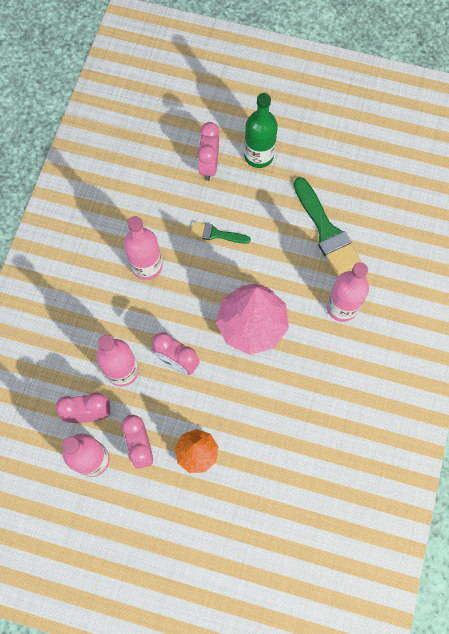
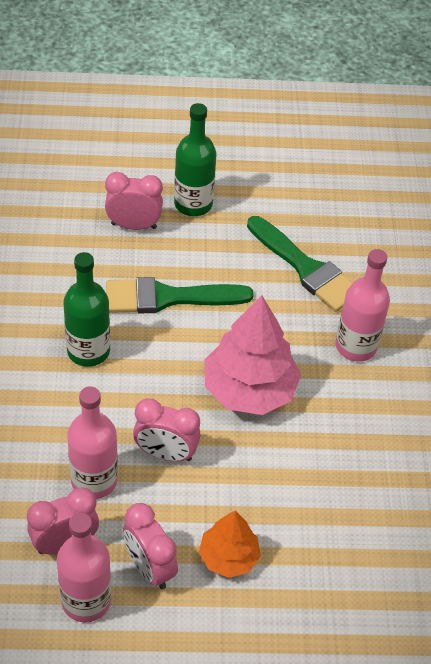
camera: 20 degrees left, 20 degrees down
(147, 266) = (88, 351): pink bottle -> green bottle
(209, 166) = (134, 226): pink clock -> pink clock turned 105 degrees clockwise
(216, 234) = (168, 297): green brush -> green brush, size x1.84

